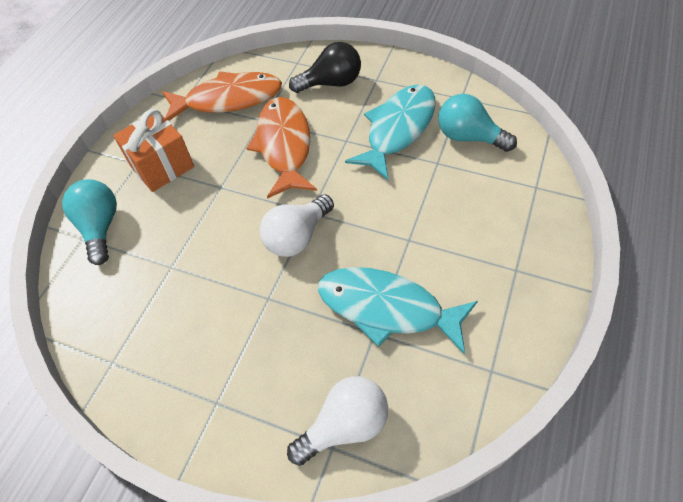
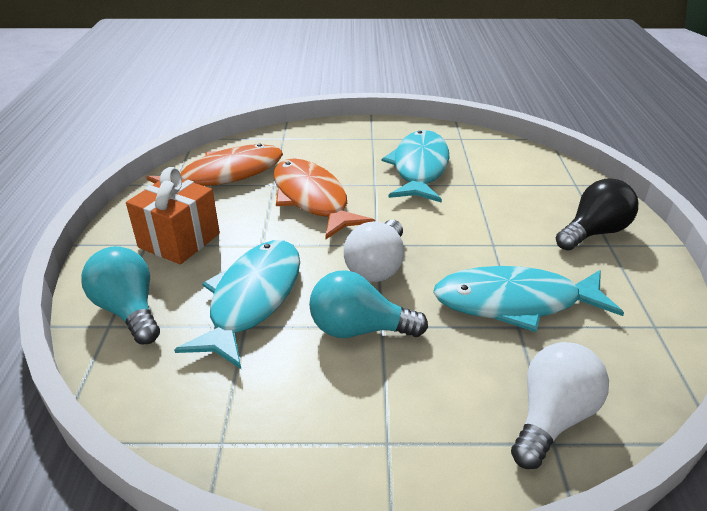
camera: 25 degrees left, 20 degrees down
(188, 242) = (252, 299): none -> turquoise fish
(331, 83) = (329, 147): black light bulb -> black light bulb (593, 232)
(468, 137) = (489, 162): turquoise light bulb -> turquoise light bulb (359, 329)

